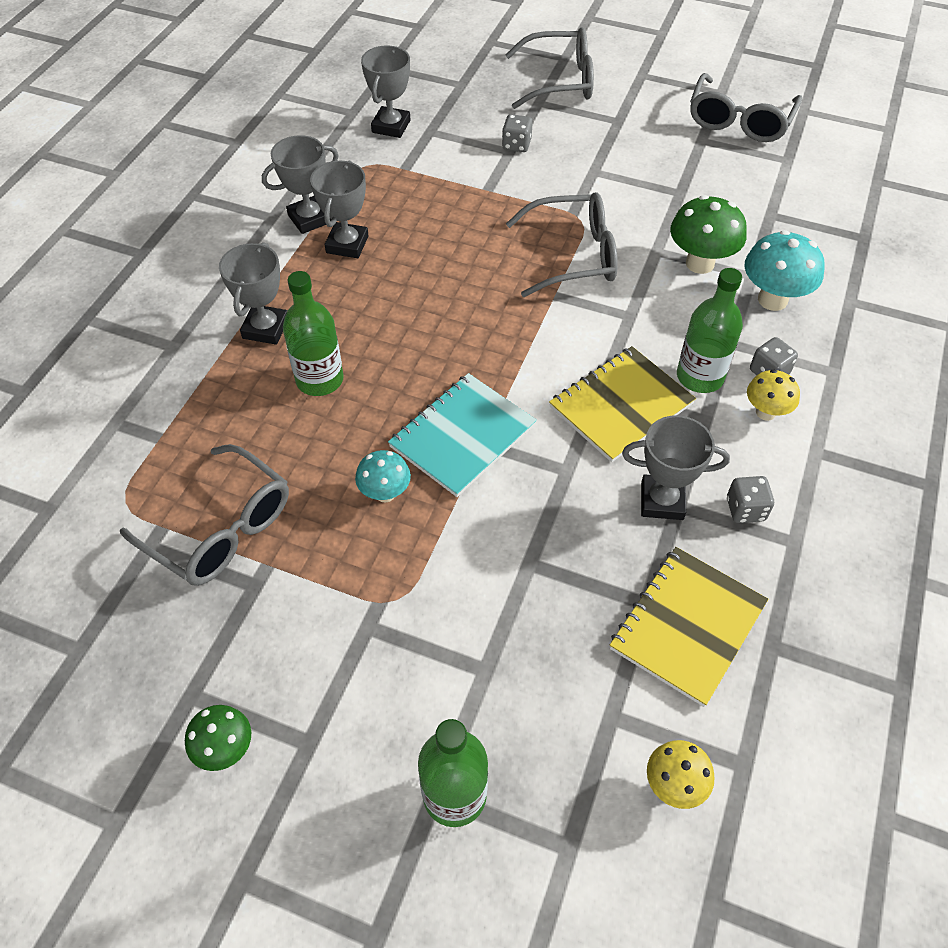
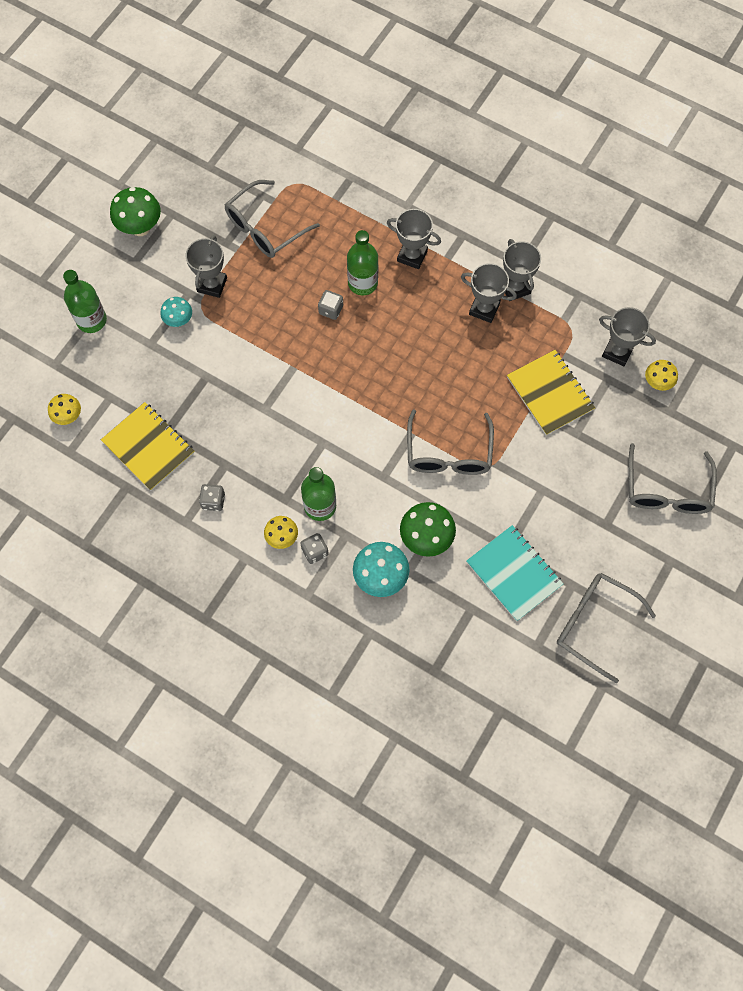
camera: 100 degrees right, 15 degrees up
(226, 749) = (140, 227): green mushroom -> green mushroom, size x1.62
(385, 493) = (270, 310): turquoise mushroom -> turquoise mushroom (179, 321)
(427, 95) = (657, 383): none -> yellow mushroom
(462, 436) = (302, 356): turquoise notebook -> turquoise notebook (514, 573)
(516, 145) = (582, 439): grey dice -> grey dice (331, 310)
(621, 405) = (306, 451): yellow notebook -> yellow notebook (550, 393)
(662, 501) = (230, 456): grey trophy -> grey trophy (212, 285)

